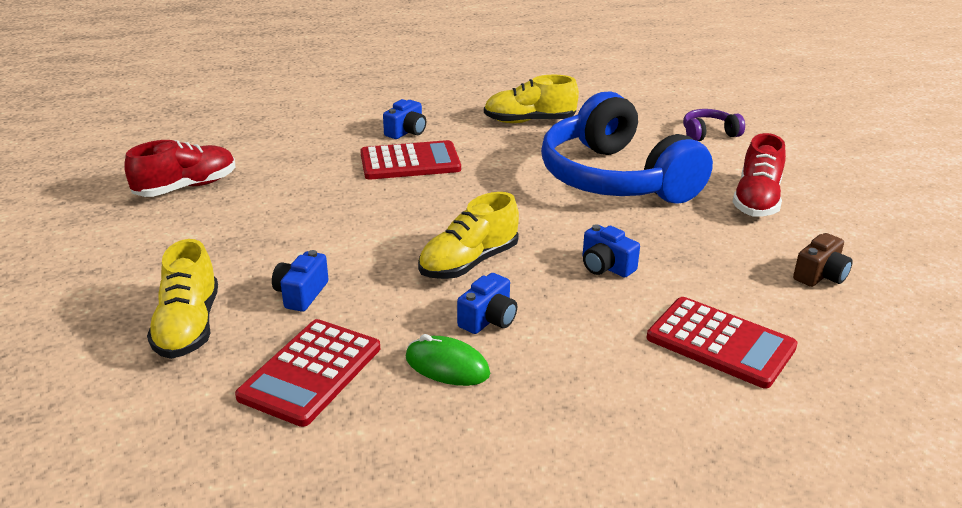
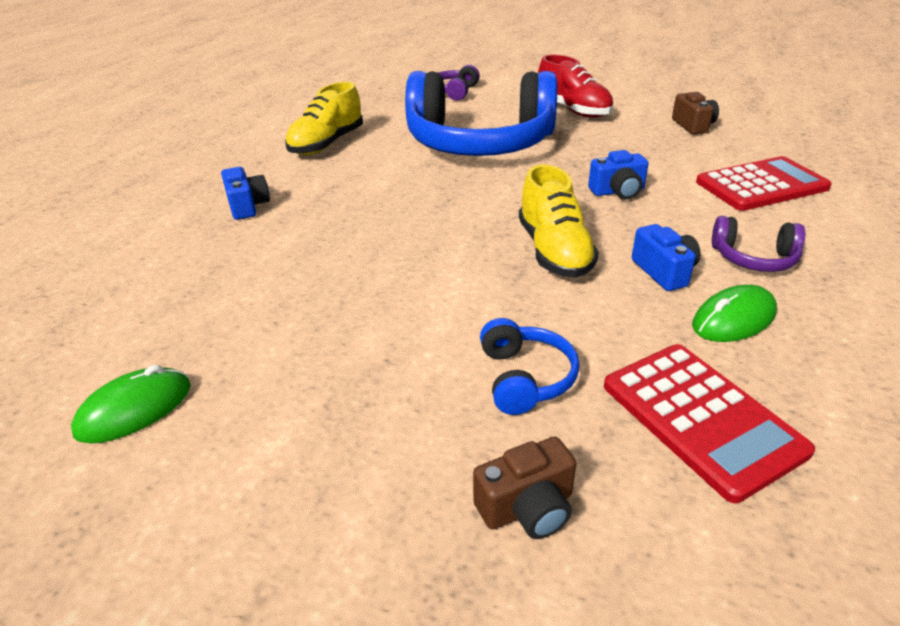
camera: 55 degrees left, 5 degrees up
(186, 187) = (135, 409): red shoe -> green mouse
(188, 326) = (527, 507): yellow shoe -> brown camera
(301, 294) = (525, 378): blue camera -> blue headphones
(410, 162) = (315, 223): red calculator -> none
(558, 361) = (754, 258): none -> purple headphones

